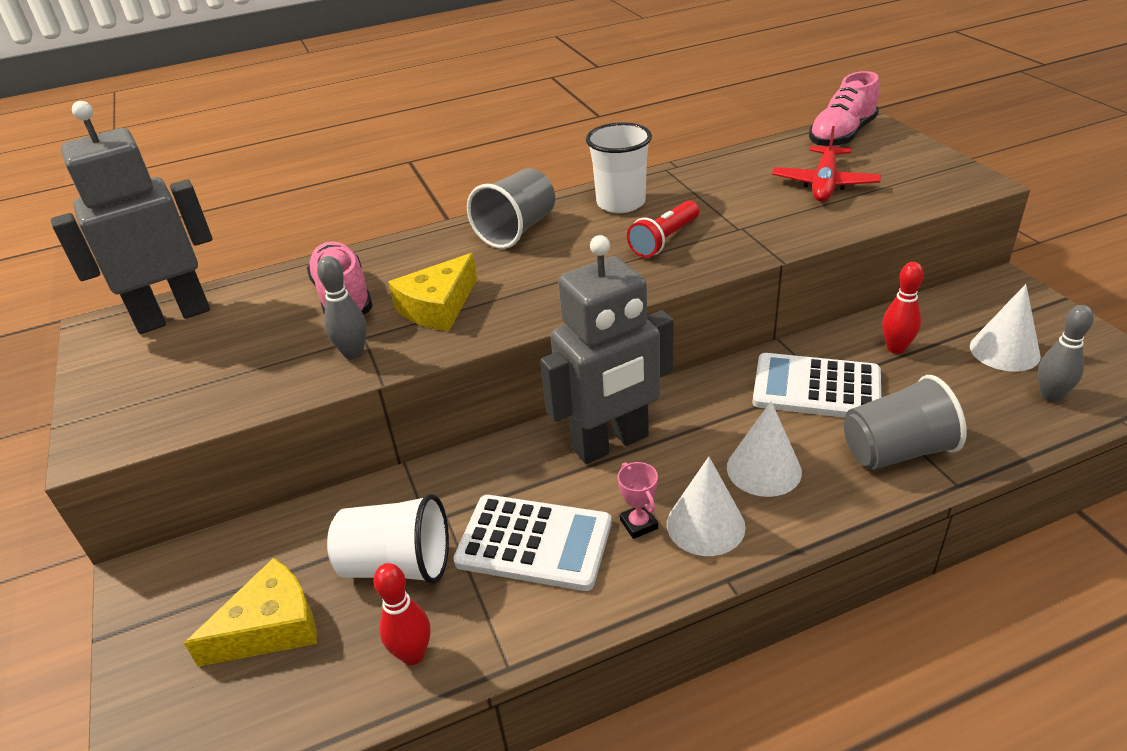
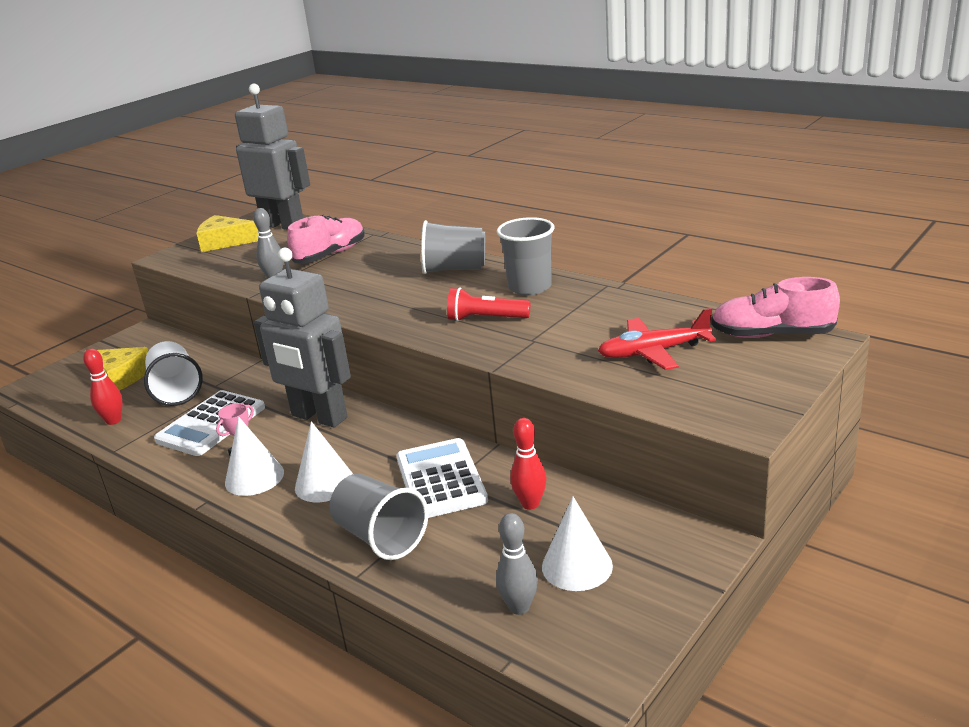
camera: 60 degrees right, 10 degrees down
(438, 306) = (339, 281): yellow cheese -> yellow cheese (225, 242)
(534, 543) = (211, 424): white calculator -> white calculator turned 45 degrees clockwise
(621, 203) = (529, 287): white cup -> grey cup

